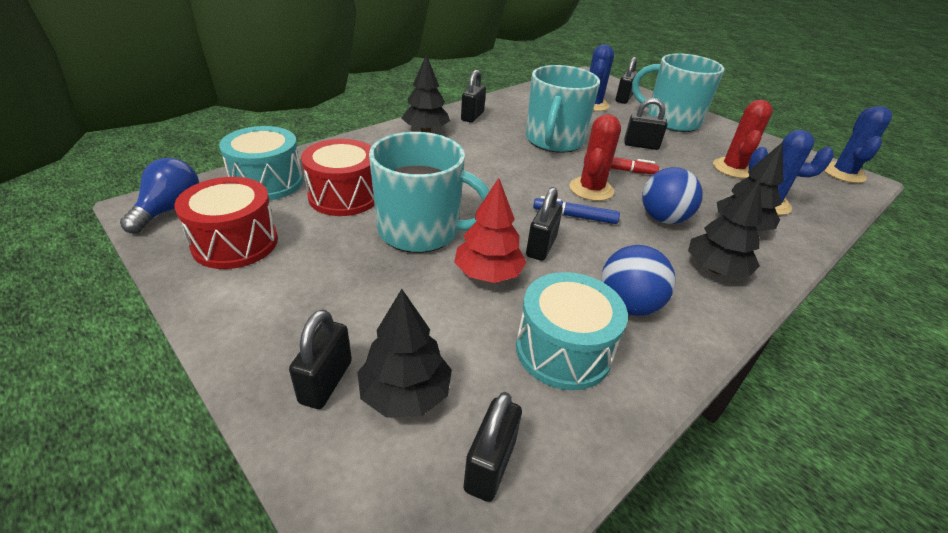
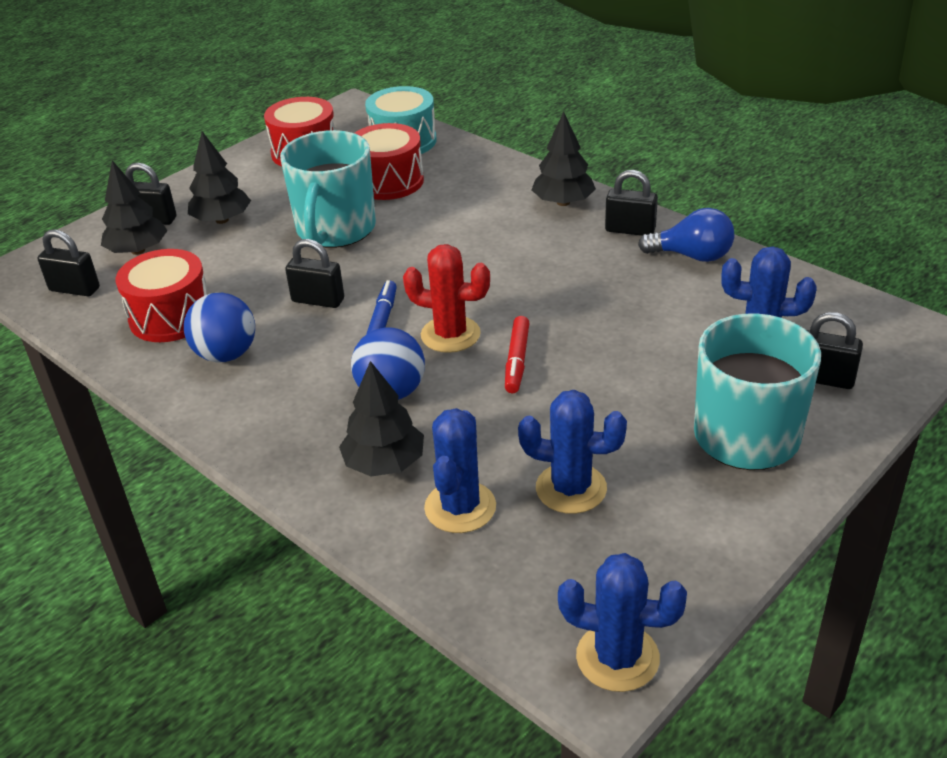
camera: 90 degrees right, 0 degrees up
(170, 210) = (347, 115): blue light bulb -> blue light bulb (692, 256)
(488, 274) = (271, 272): red tree -> none
(554, 141) = (584, 302): turquoise mug -> none
(563, 350) = (171, 317): turquoise drum -> red drum
(641, 145) = (613, 388): black padlock -> none
(715, 269) = (287, 424): black tree -> black tree (222, 220)
(733, 168) = (571, 488): red cactus -> blue cactus

